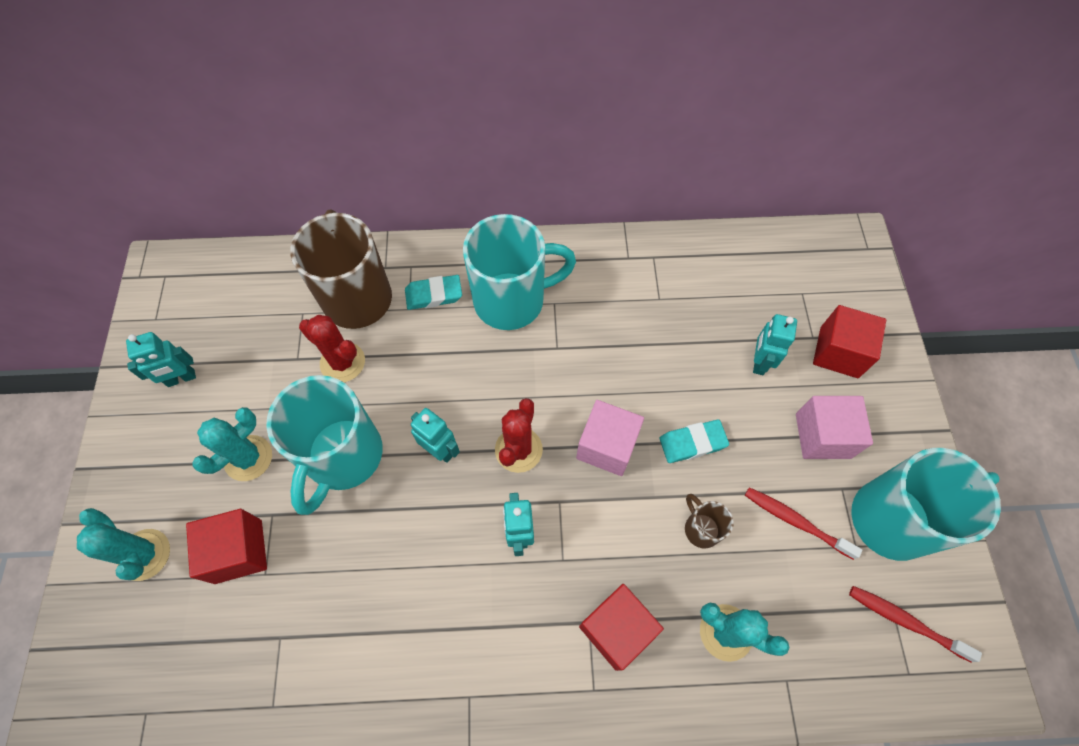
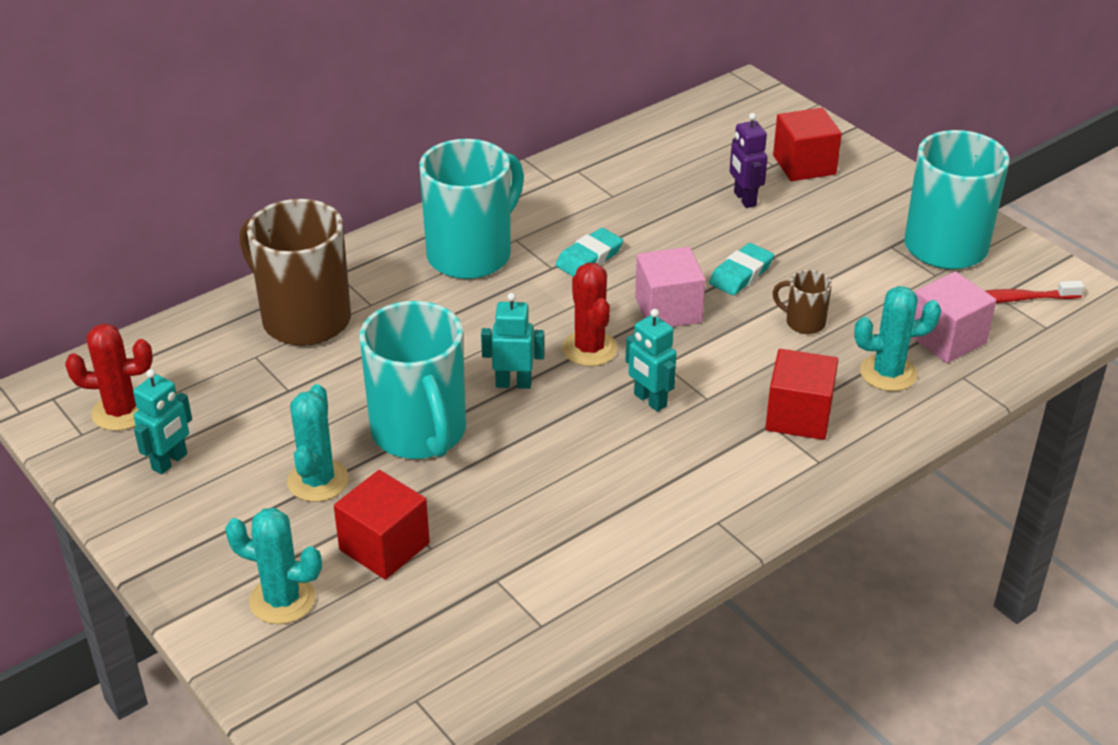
camera: 35 degrees left, 25 degrees down
(342, 362) = (342, 370): red cactus -> red cactus (121, 412)
(434, 295) = (386, 284): turquoise eraser -> turquoise eraser (589, 258)
(759, 362) = (744, 199): turquoise robot -> purple robot
(796, 522) = (875, 282): red toothbrush -> none
(822, 436) = (843, 221): pink cube -> pink cube (946, 339)

